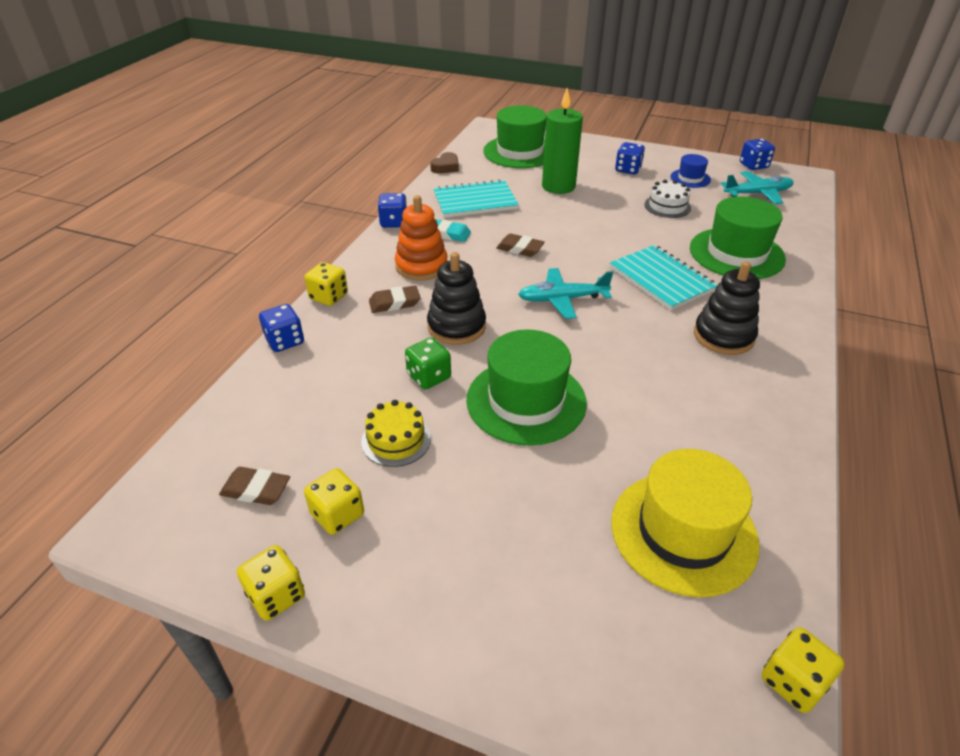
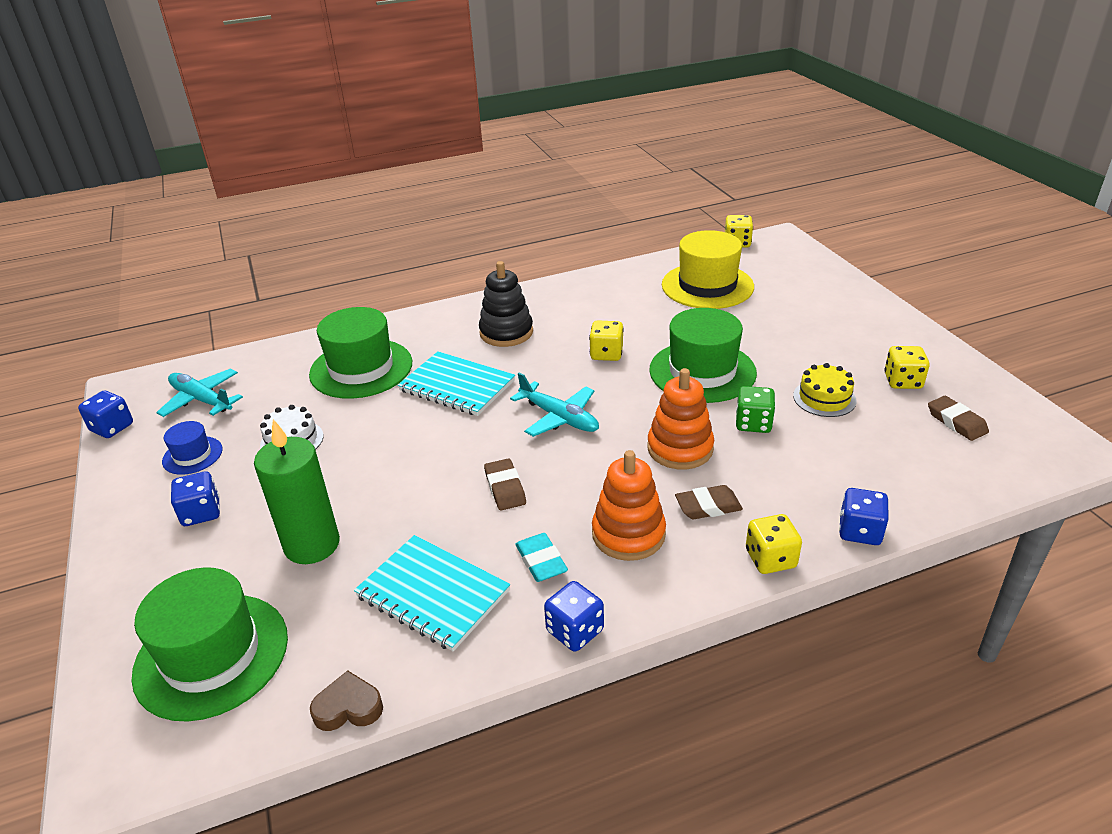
camera: 130 degrees left, 5 degrees down
(276, 595) = (968, 366): yellow dice -> yellow dice (606, 354)
(394, 303) = (708, 506): brown eraser -> brown eraser turned 45 degrees counterclockwise
(456, 326) = (680, 448): black stacking toy -> orange stacking toy
(661, 279) = (457, 386): turquoise notebook -> turquoise notebook turned 75 degrees counterclockwise

